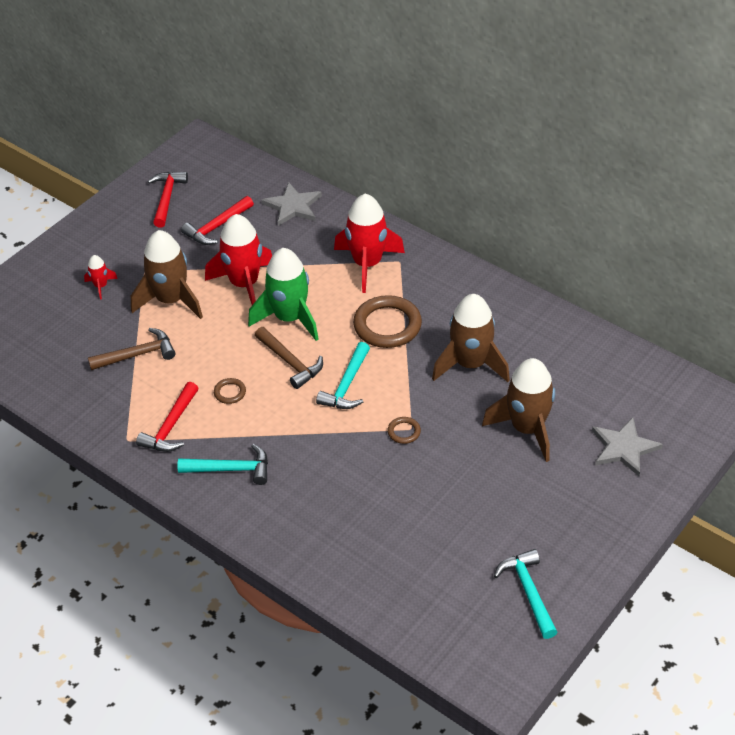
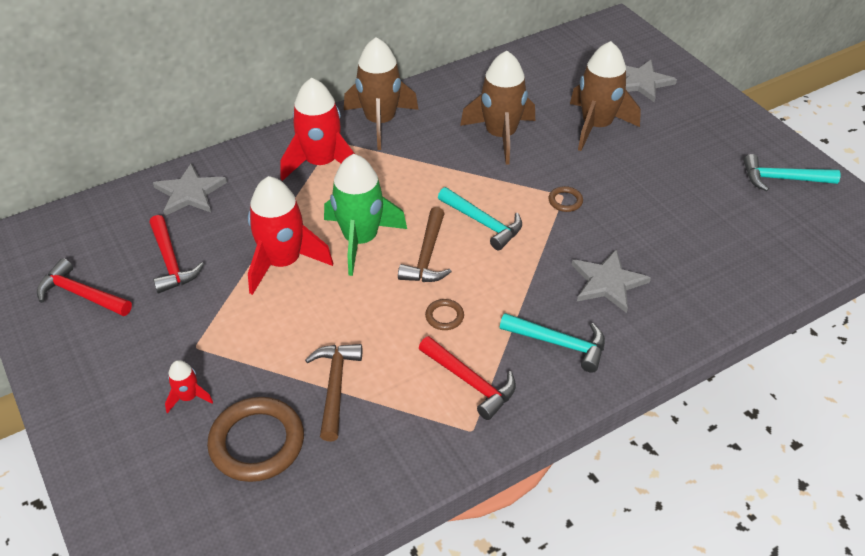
camera: 70 degrees left, 0 degrees up
(171, 300) = (264, 333): brown rocket -> brown rocket (380, 122)
(231, 469) = (559, 343): turquoise hammer -> turquoise hammer turned 90 degrees clockwise
(290, 362) = (427, 256): brown hammer -> brown hammer turned 120 degrees clockwise
(314, 484) = (607, 282): none -> grey star
(387, 325) = (417, 173): brown ring -> brown ring (257, 442)

